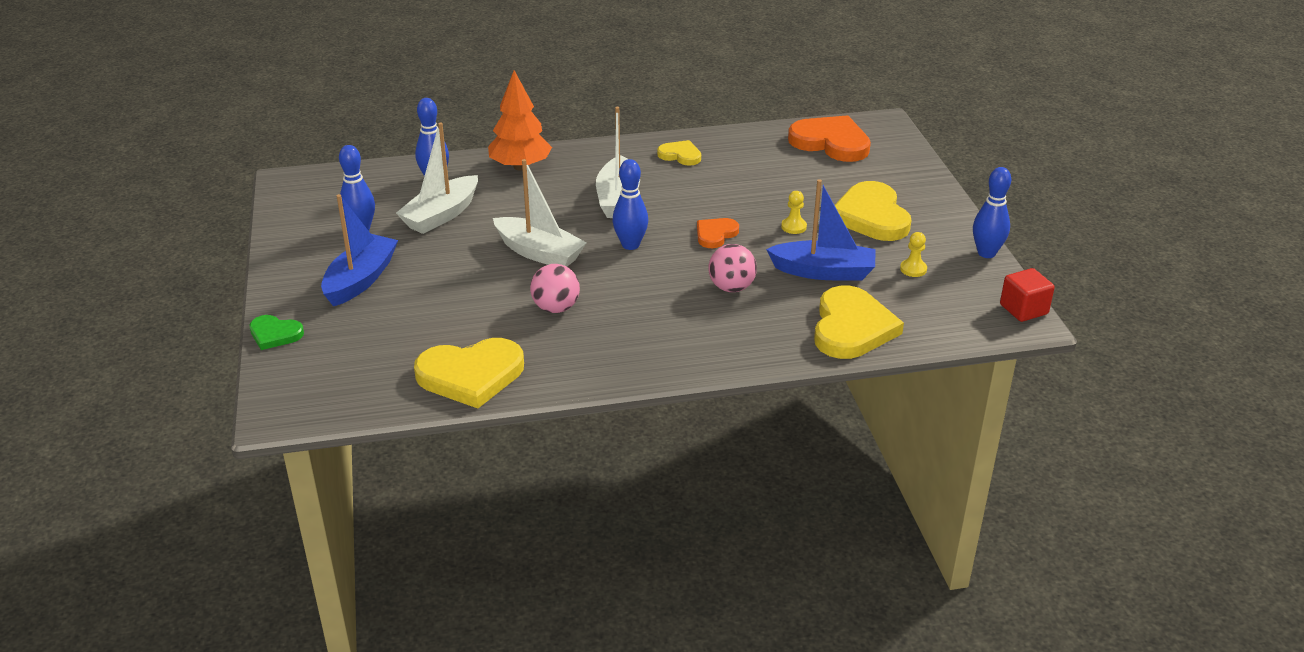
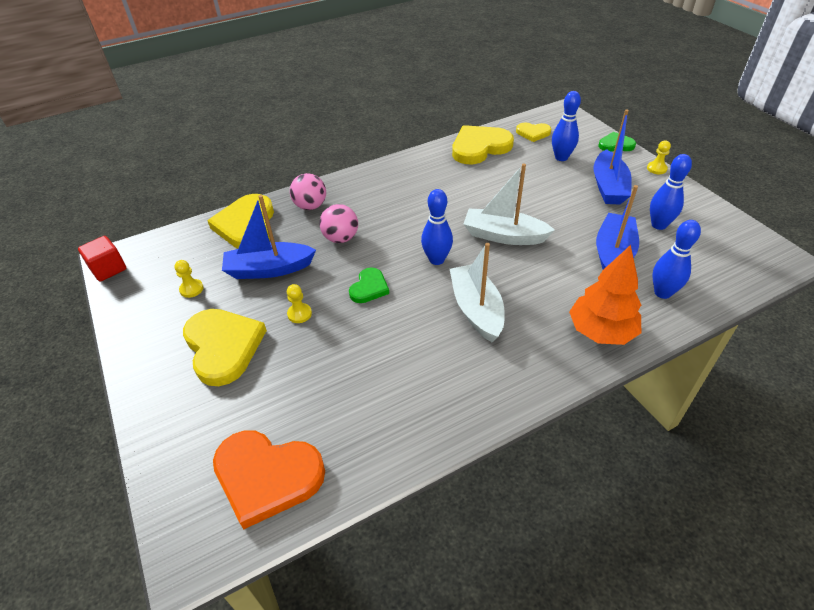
camera: 165 degrees right, 10 degrees up
(272, 289) = (656, 169): none -> yellow pawn
(441, 215) = (613, 253): white boat -> blue boat
(556, 308) = (459, 196): pink ball -> pink ball (310, 206)
(680, 155) = (446, 396): yellow heart -> yellow heart (533, 133)
(715, 234) = (369, 288): orange heart -> green heart
(986, 253) = (118, 323): blue bowling pin -> blue bowling pin (561, 157)

